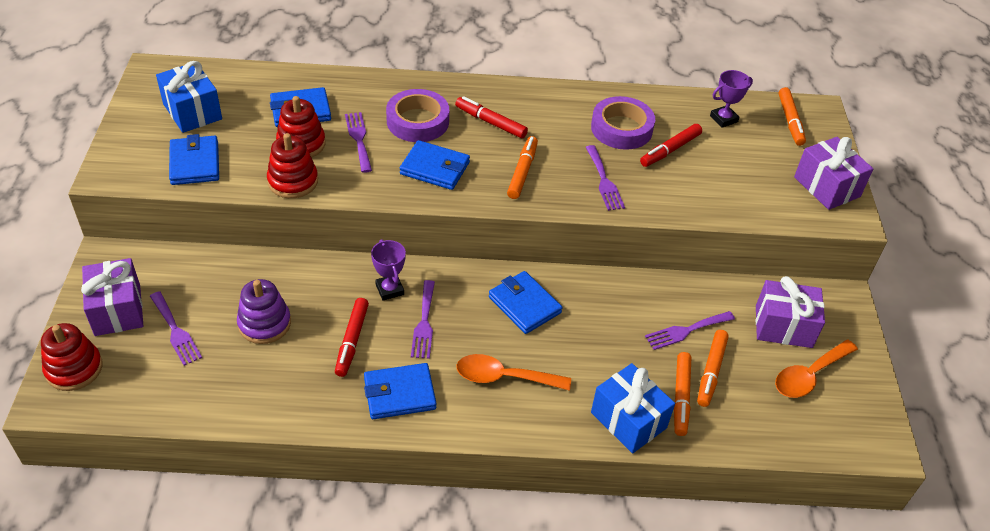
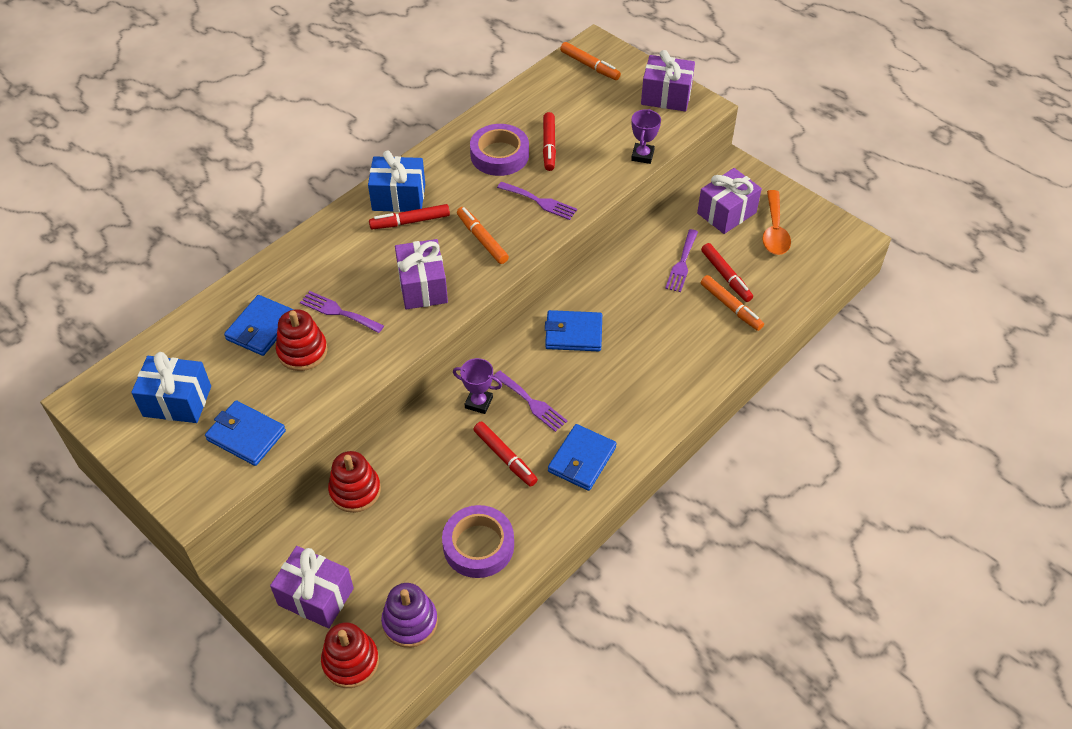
camera: 45 degrees left, 5 degrees up
(175, 331) = (380, 567): purple fork -> none
(264, 323) = (432, 503): purple stacking toy -> purple stacking toy (410, 622)
(293, 181) = (340, 382): red stacking toy -> red stacking toy (355, 490)
(417, 121) = (359, 263): purple tape -> purple tape (478, 545)
(435, 168) = (423, 287): blue wallet -> purple gift
(504, 377) = (625, 389): orange spoon -> none
(628, 420) = (723, 347): blue gift -> blue gift (399, 197)
(711, 371) = (726, 276): orange marker -> red marker
(723, 119) = (550, 96): purple trophy -> purple trophy (642, 155)

